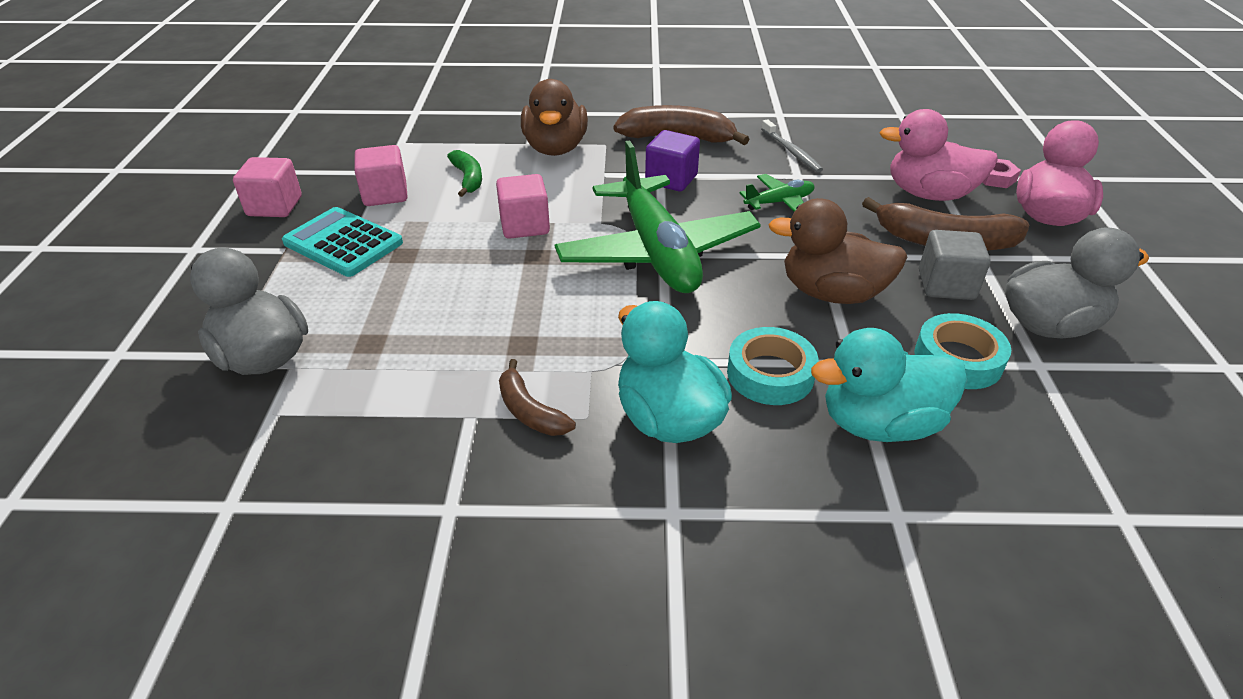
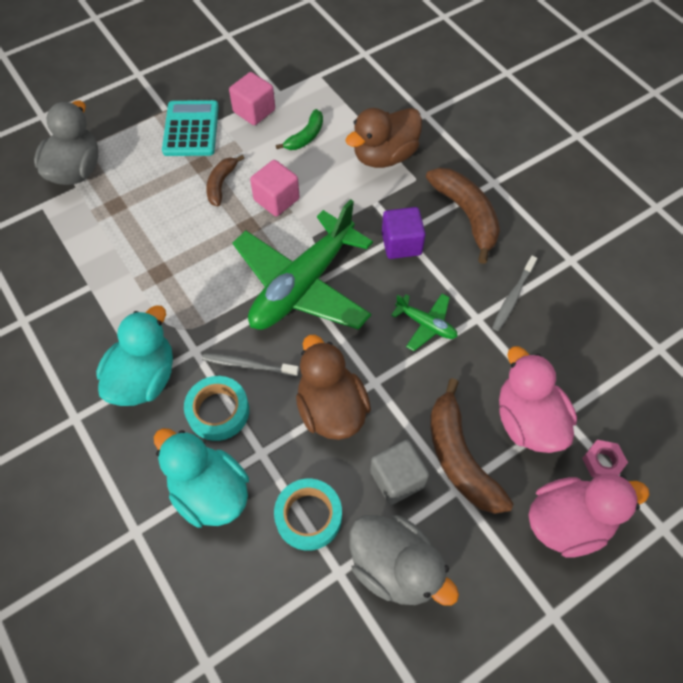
camera: 55 degrees right, 20 degrees up
(274, 206) = (201, 73): pink cube -> none
(530, 411) = (109, 310): brown banana -> brown banana (221, 184)
(726, 327) = (248, 365): none -> grey toothbrush

